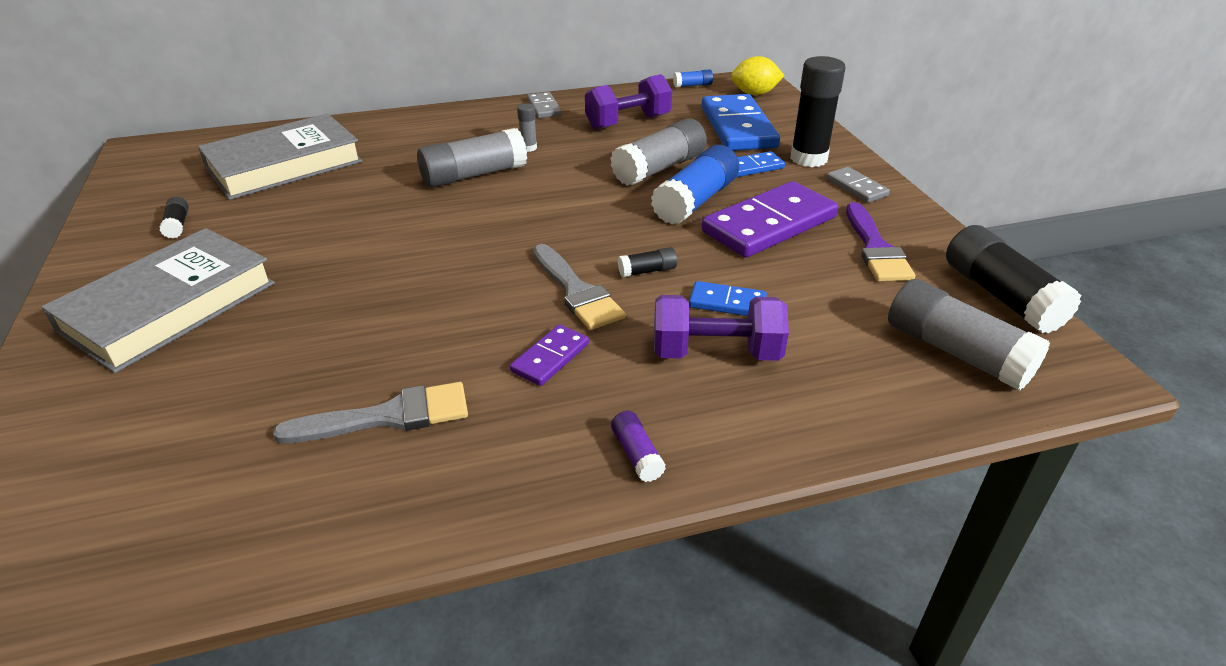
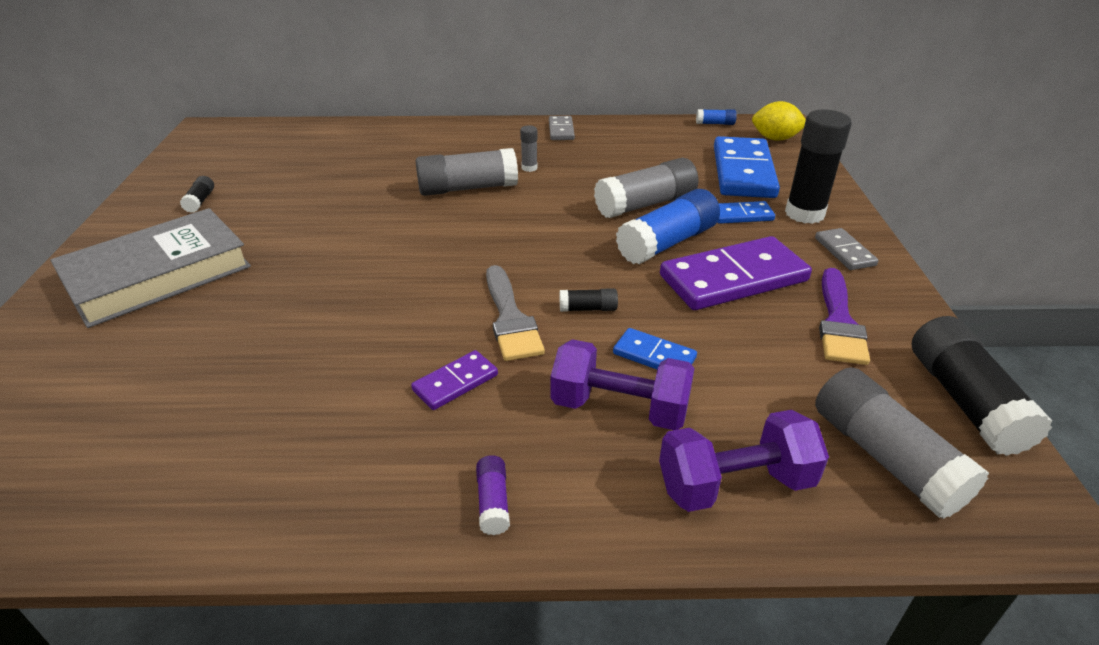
camera: 15 degrees right, 0 degrees up
(284, 165) = (310, 157): grey book -> none
(388, 417) = (284, 414): grey brush -> none
(628, 122) = (635, 154): purple dumbbell -> purple dumbbell (735, 484)

